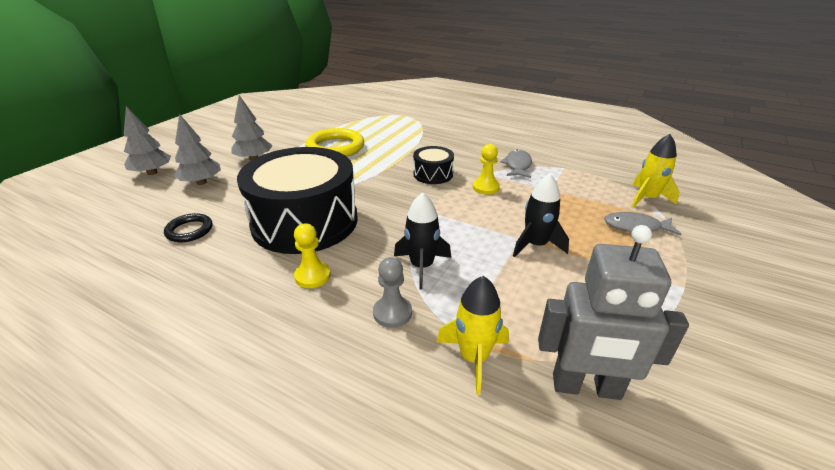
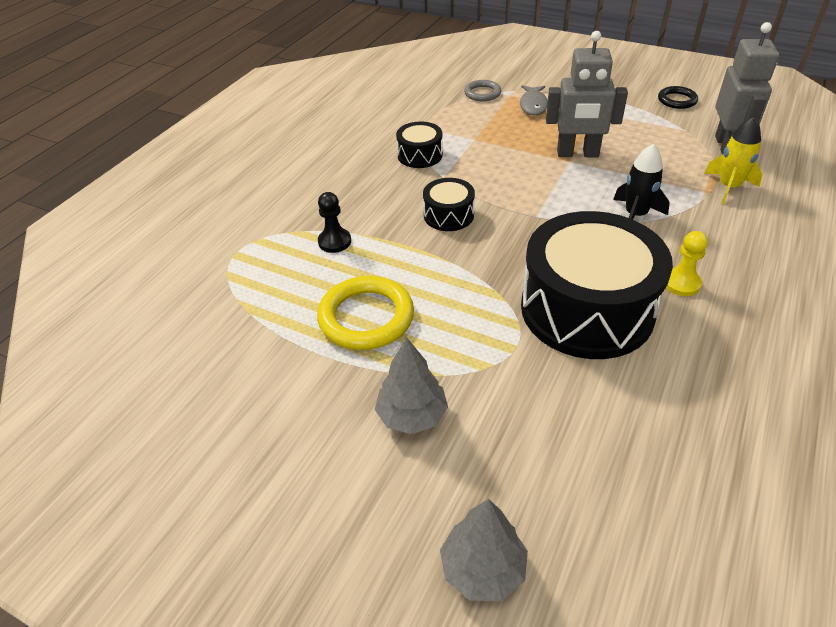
camera: 90 degrees left, 10 degrees up
(189, 230) = (644, 422): black ring -> black ring (677, 100)
(201, 182) = (508, 463): grey tree -> none
(392, 313) = (705, 227): grey pawn -> none
(409, 138) = (334, 242): none -> black pawn
(485, 187) = (476, 177): yellow pawn -> none
(517, 165) = (420, 155): grey fish -> black drum
(535, 245) = (577, 154): black rocket -> grey robot
(647, 198) = (482, 93): yellow rocket -> grey ring

